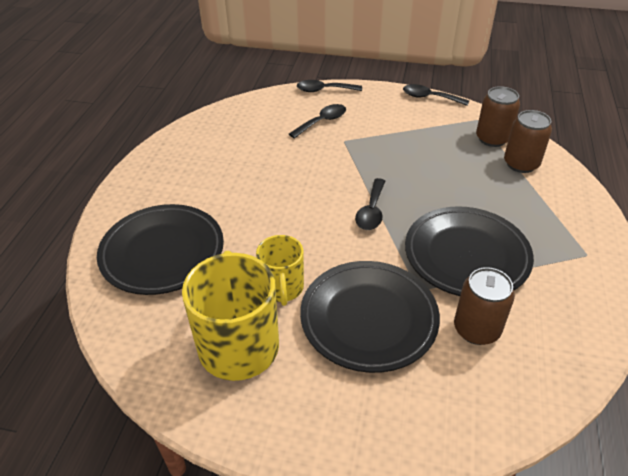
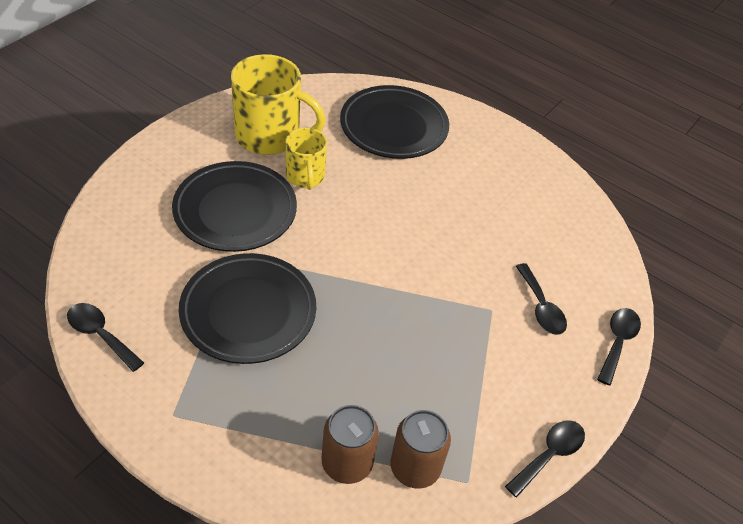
camera: 110 degrees right, 5 degrees up
(282, 288) = (305, 177): yellow mug -> yellow mug turned 120 degrees counterclockwise
(371, 211) = (357, 274): black spoon -> black spoon (100, 335)
(476, 329) = (170, 269): brown can -> none

